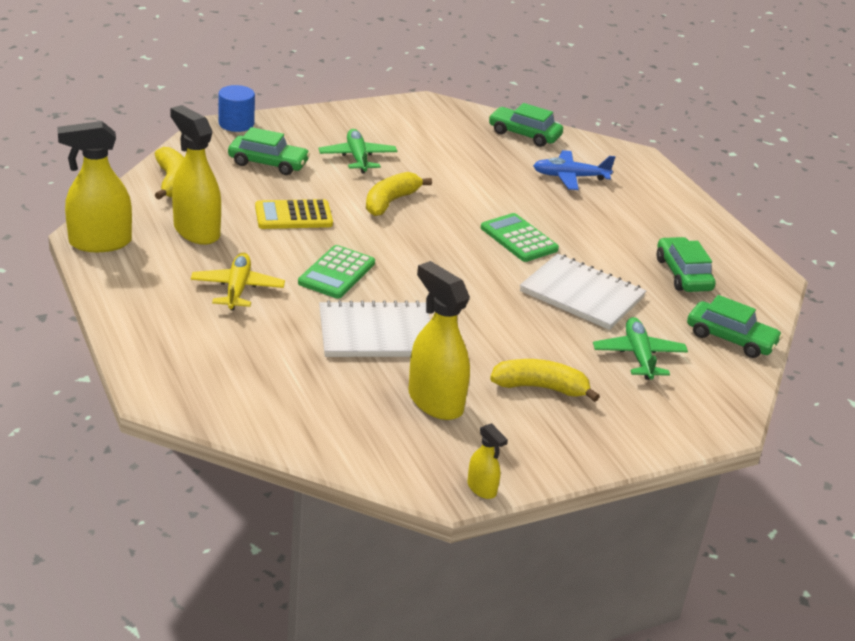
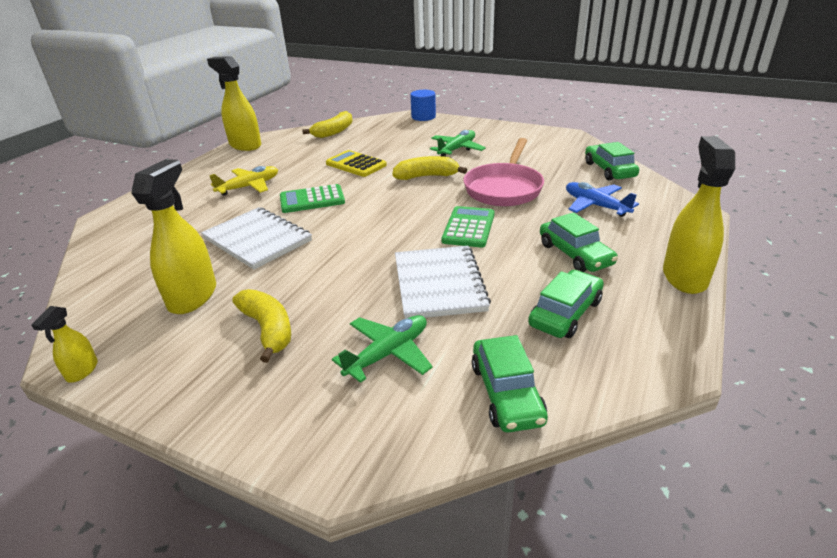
camera: 55 degrees right, 0 degrees up
(196, 231) = (294, 155): yellow spray bottle -> yellow spray bottle (684, 277)
(268, 163) = (399, 137): green car -> green car (575, 254)
(478, 188) = (504, 188): none -> pink pan

